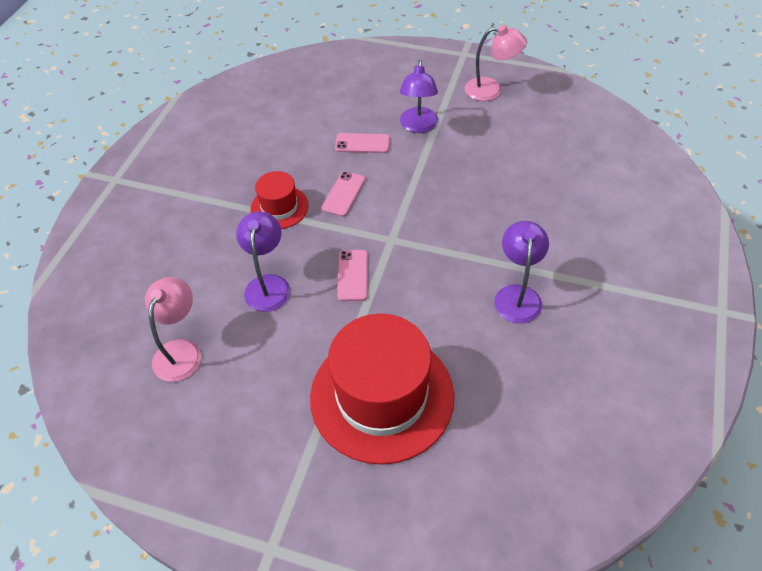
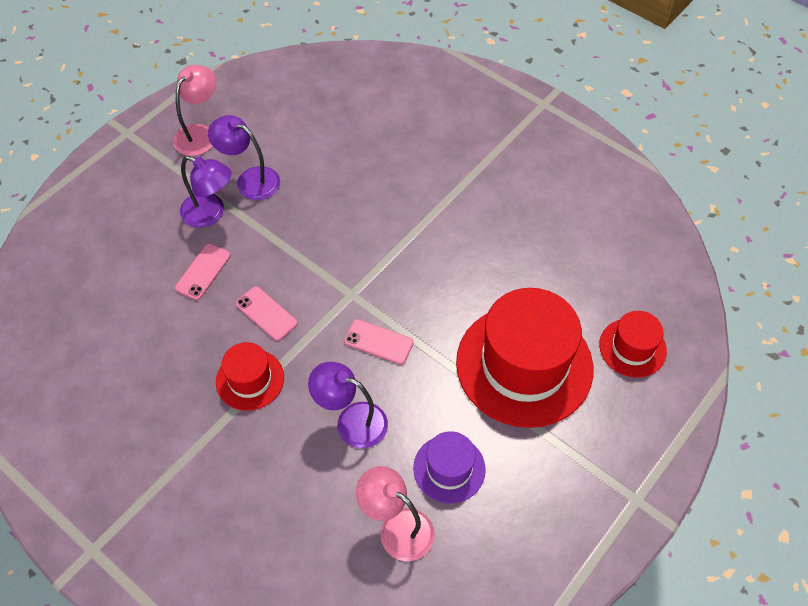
camera: 70 degrees left, 5 degrees up
(248, 370) = (449, 468): none -> purple hat
(451, 493) = (632, 348): none -> red hat
(517, 295) = (465, 224): purple lamp -> purple lamp (250, 180)

